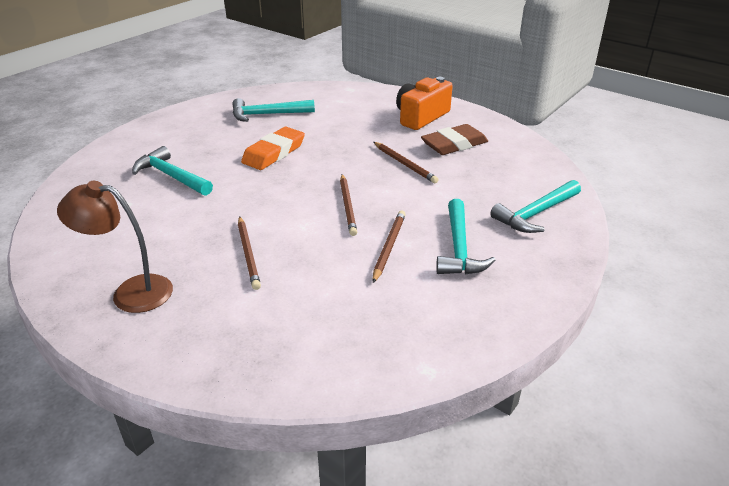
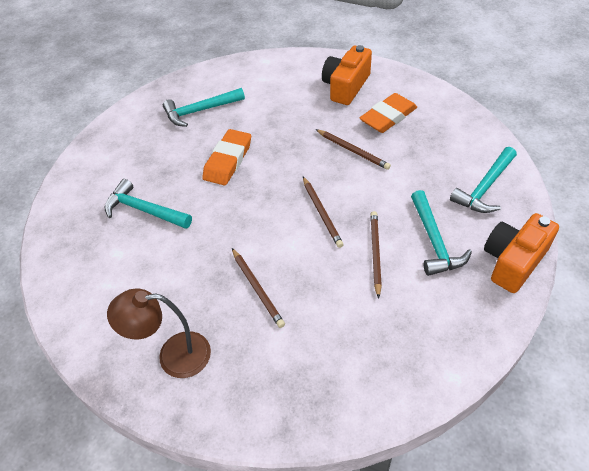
camera: 10 degrees left, 15 degrees up
(454, 144) = (388, 117): brown eraser -> orange eraser
(543, 280) = (513, 261): none -> orange camera

